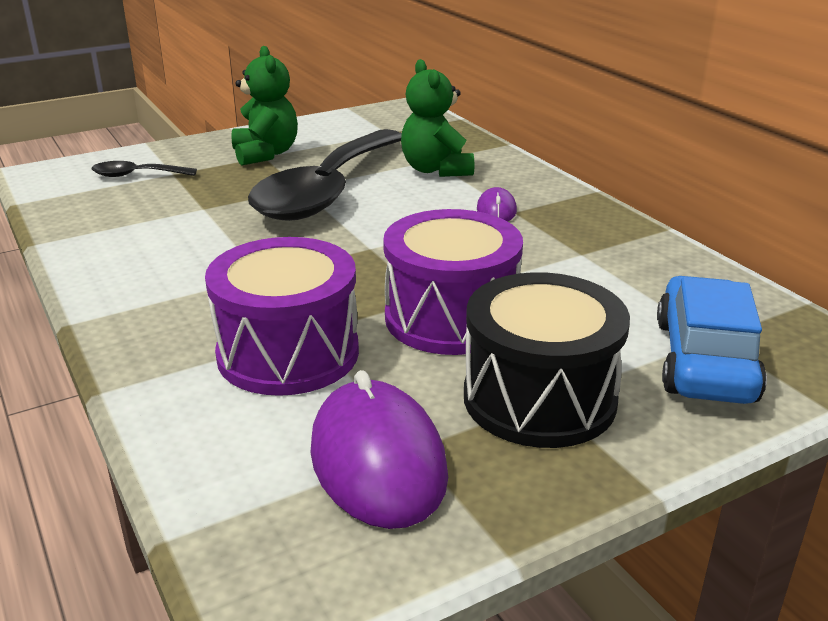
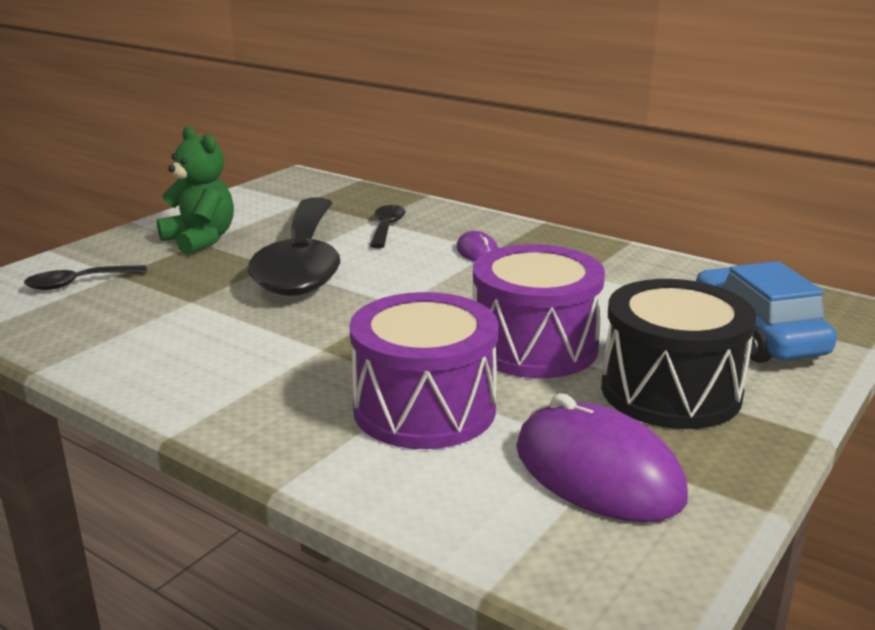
camera: 25 degrees left, 5 degrees down
(436, 170) = (386, 227): green teddy bear -> black spoon

